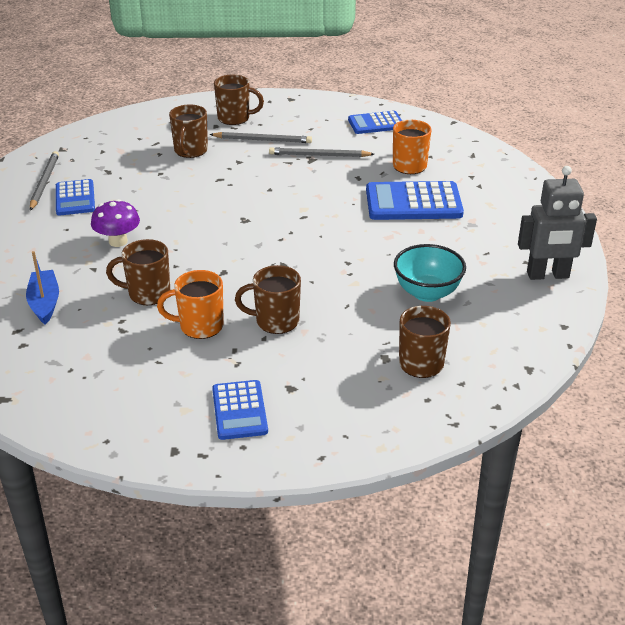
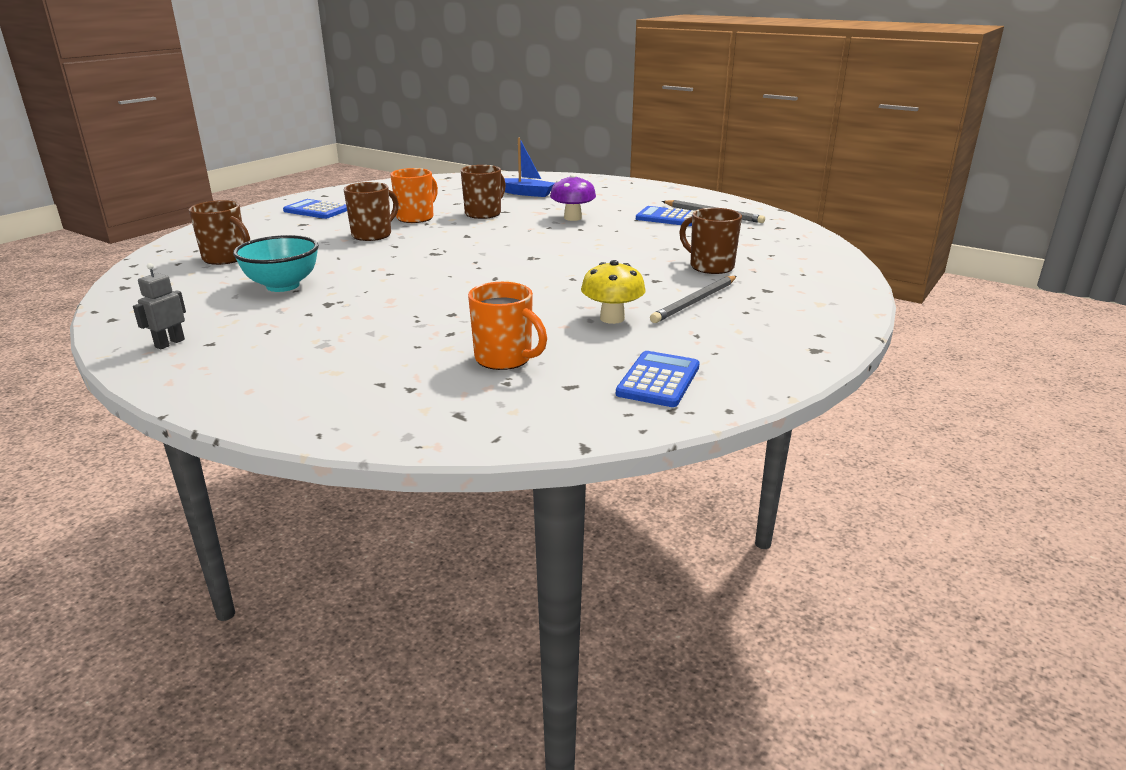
camera: 125 degrees right, 10 degrees down
(235, 118) = (778, 302): brown mug -> none
(319, 155) = (612, 318): grey pencil -> yellow mushroom
(413, 202) = (422, 331): blue calculator -> none
(548, 275) = (169, 343): grey robot -> grey robot, size x0.50

